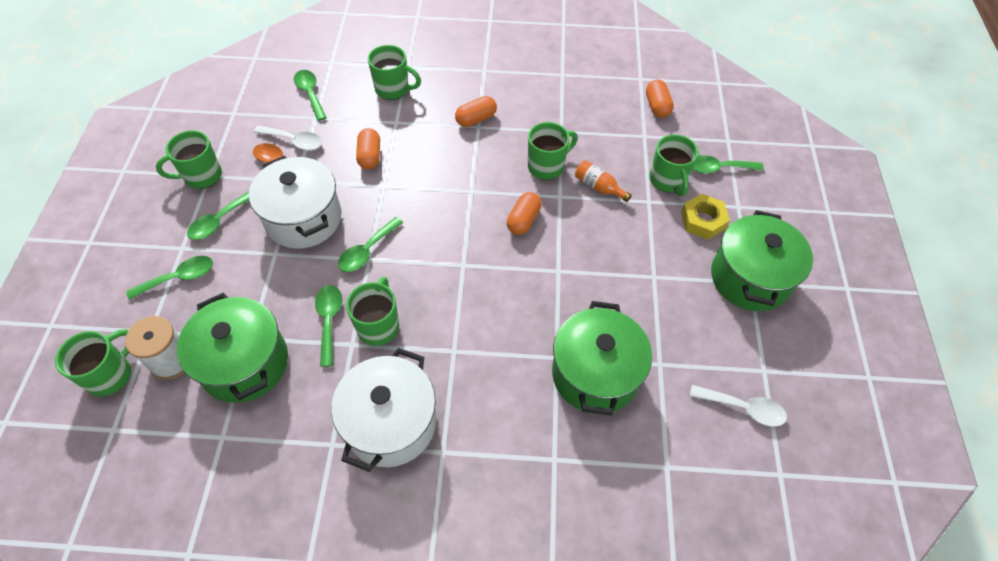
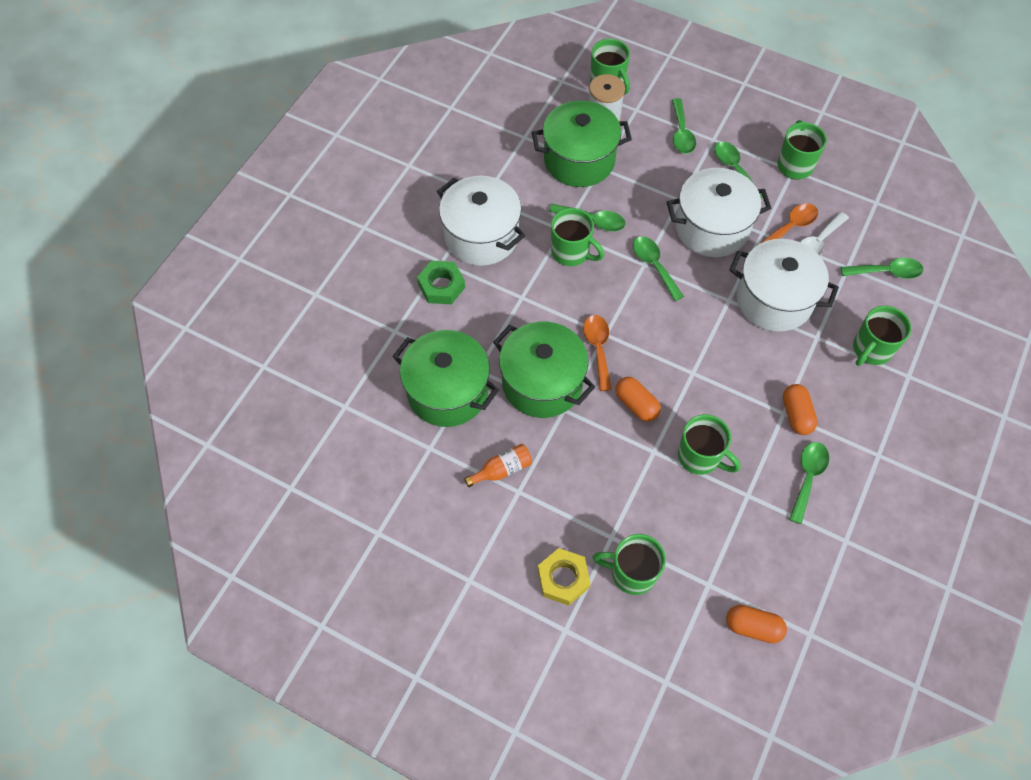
camera: 115 degrees right, 5 degrees up
(370, 156) = (774, 300): orange capsule -> white pot
(475, 436) = (441, 286): none -> green nut
(481, 266) = (598, 348): none -> orange spoon
(547, 166) = (700, 457): green mug -> green mug turned 45 degrees counterclockwise
(598, 187) = (651, 495): orange bottle -> orange bottle (502, 469)
(718, 168) = (627, 641): green spoon -> green spoon (808, 477)
(743, 408) = (356, 493): white spoon -> none
(749, 278) = (474, 583): green pot -> green pot (542, 383)

